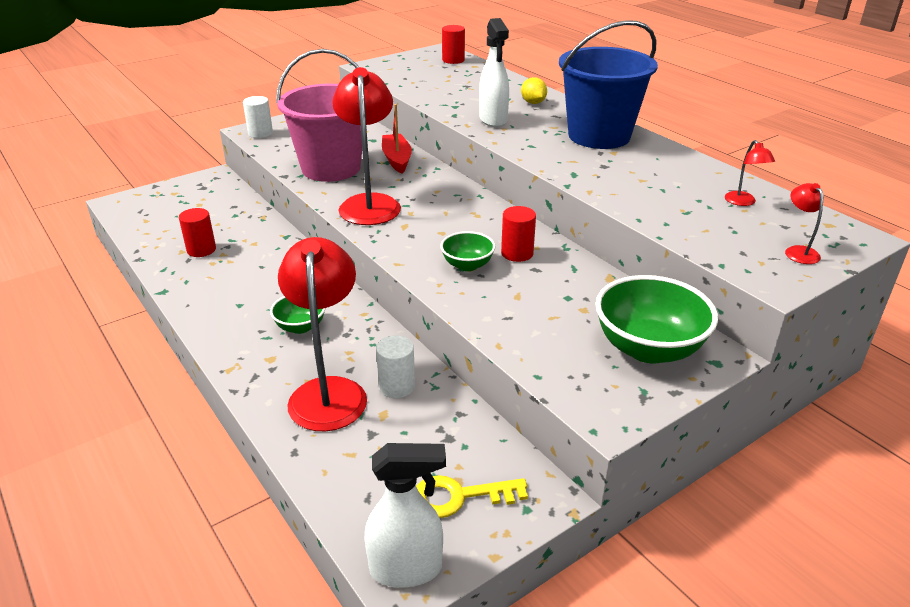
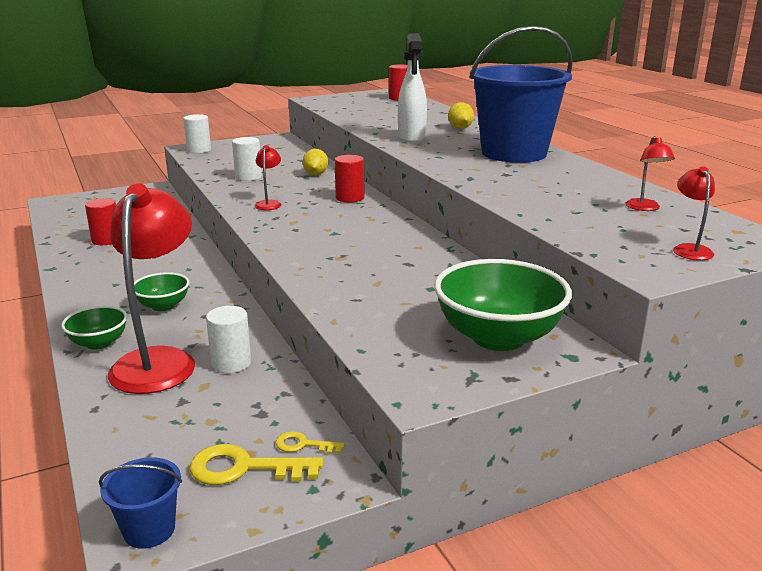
camera: 10 degrees right, 10 degrees down
(331, 168) = (248, 177): pink bucket -> white cylinder
(369, 203) = (269, 203): red lamp -> red lamp, size x0.43
(396, 159) = (315, 174): red boat -> yellow lemon
(407, 569) = (149, 530): white spray bottle -> blue bucket
(467, 265) = (338, 255): green bowl -> green bowl (99, 343)
(500, 466) = (303, 445): none -> yellow key
(517, 253) = (395, 250): red cylinder -> red cylinder (350, 198)

